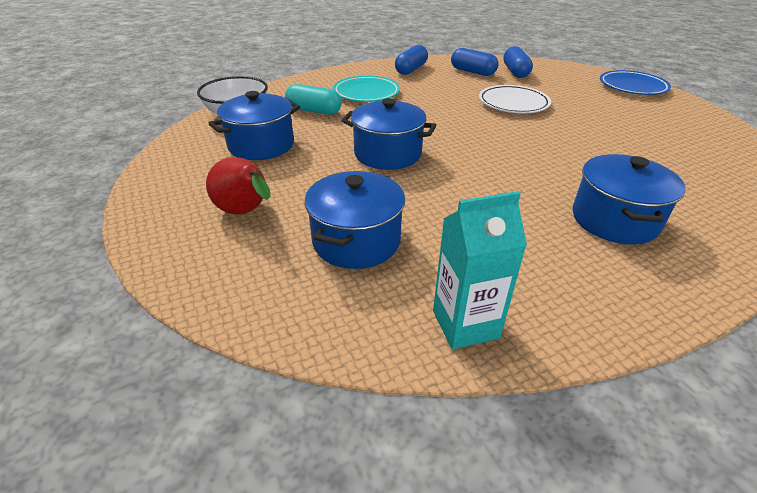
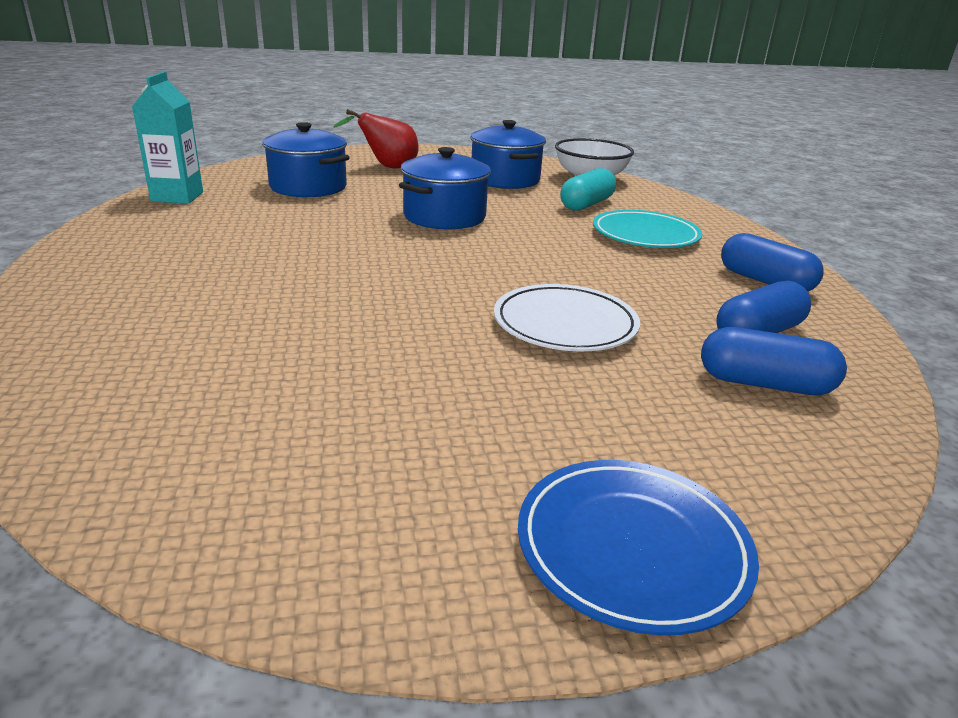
camera: 105 degrees right, 10 degrees down
(614, 220) = (186, 278): blue pot -> none

